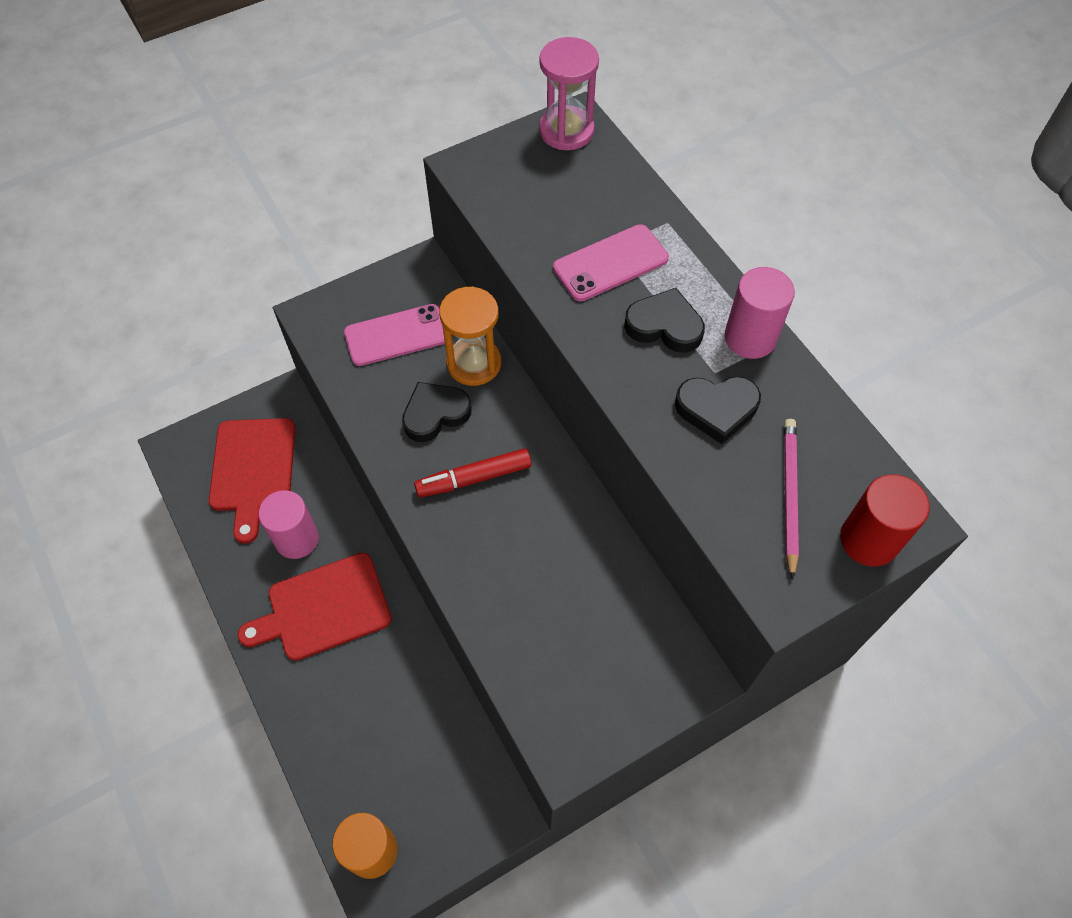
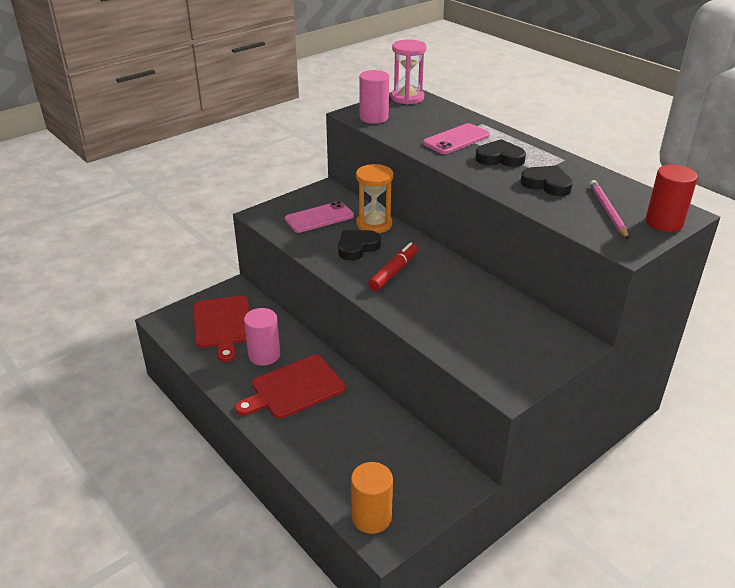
camera: 10 degrees left, 25 degrees down
(474, 478) = (393, 272): red marker -> red marker turned 150 degrees clockwise
(716, 409) = (547, 184): black heart -> black heart turned 135 degrees counterclockwise
(750, 338) = (552, 158): pink cylinder -> pink cylinder (374, 118)

